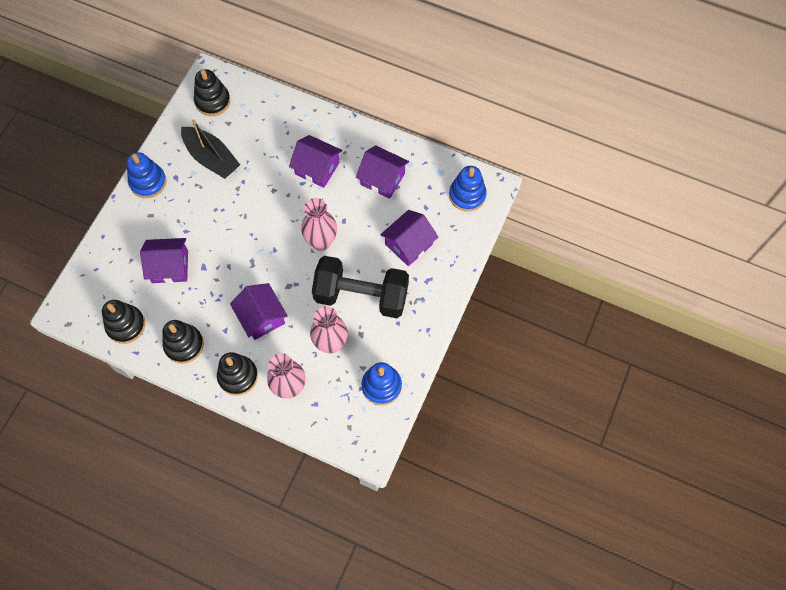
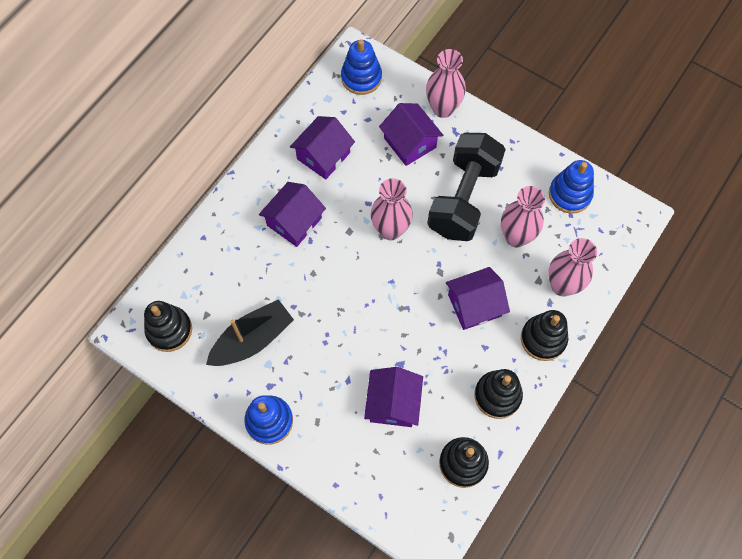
camera: 80 degrees left, 0 degrees up
(449, 266) = (443, 108): none -> pink vase

